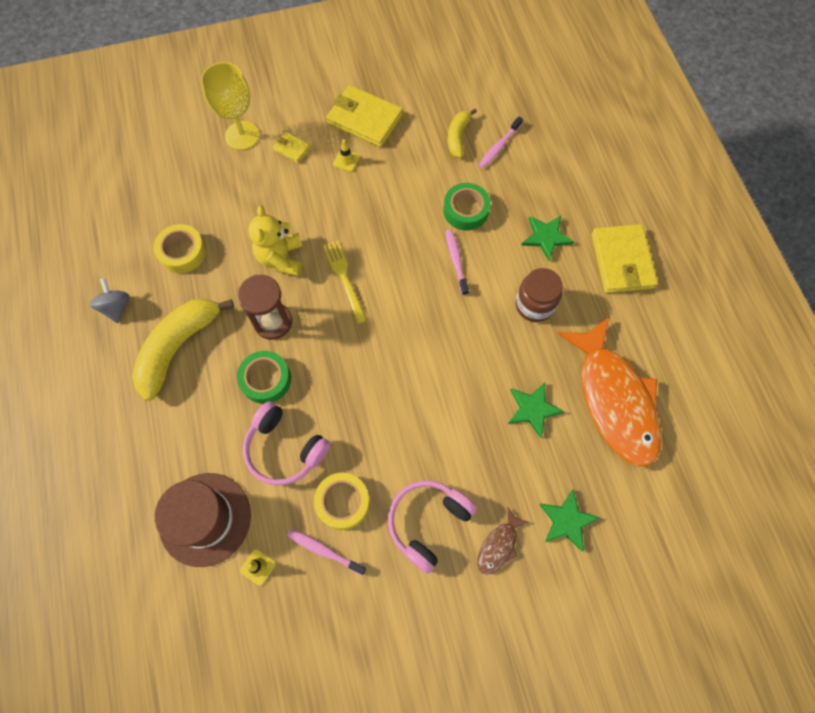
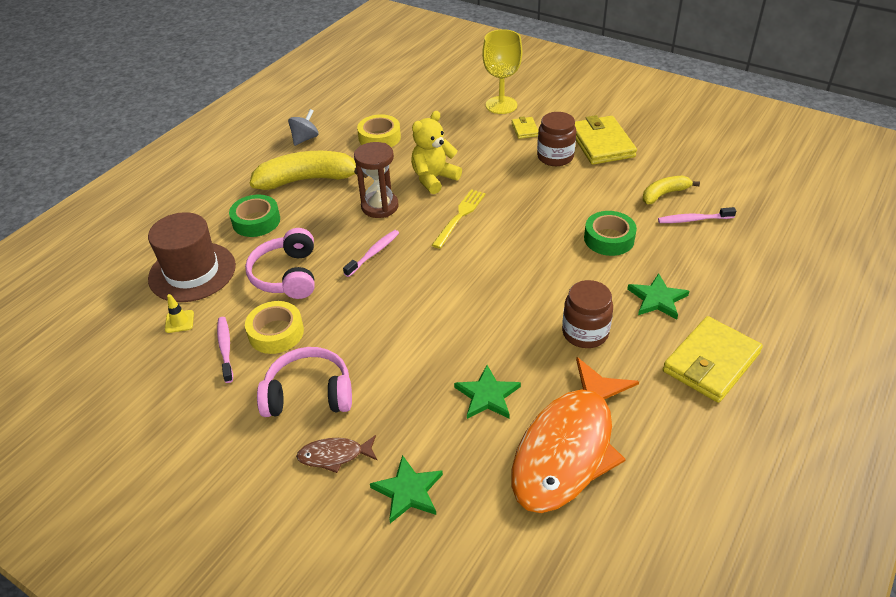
camera: 50 degrees right, 25 degrees down
(266, 379) = (331, 232): green tape -> green tape (256, 221)
(346, 160) = (555, 157): yellow traffic cone -> brown jar
(456, 261) = (557, 262): pink toothbrush -> pink toothbrush (373, 253)

